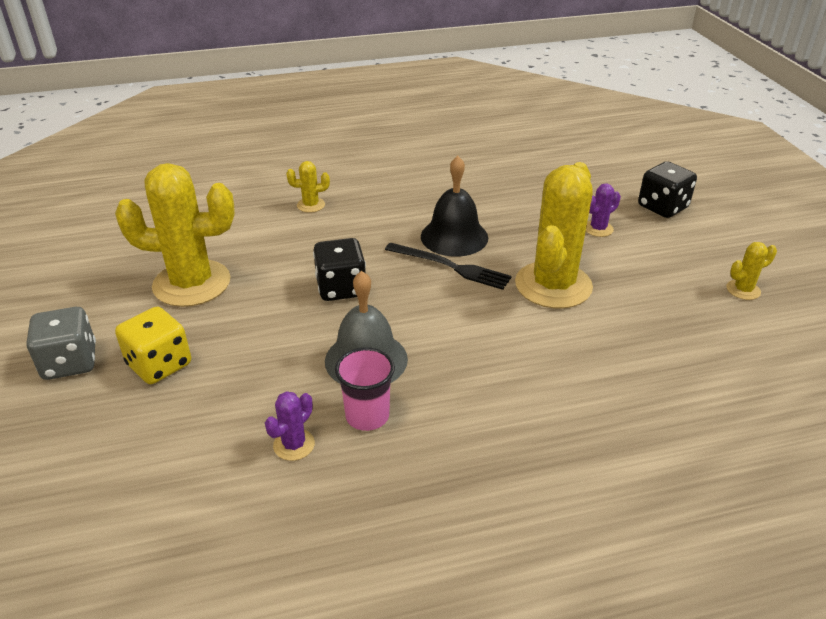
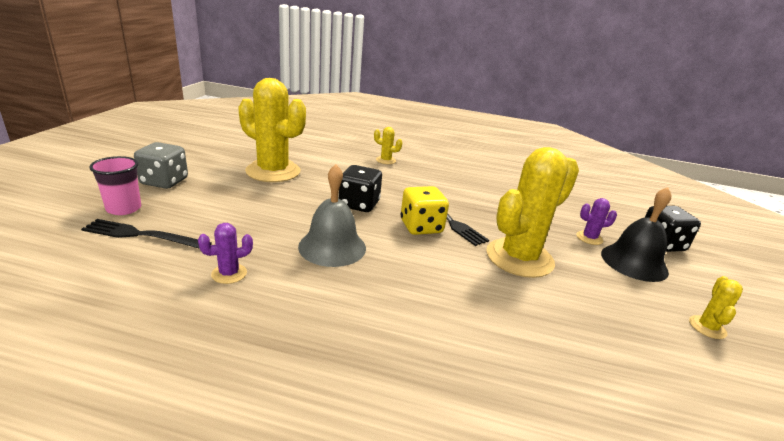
camera: 25 degrees right, 10 degrees down
(141, 448) = (143, 235): none -> black fork
(159, 365) = (207, 200): yellow dice -> yellow dice (421, 227)
(367, 416) = (296, 279): pink cup -> pink cup (124, 208)
(454, 236) = (466, 205): black bell -> black bell (634, 262)
(743, 290) = (707, 327): yellow cactus -> yellow cactus turned 75 degrees counterclockwise

